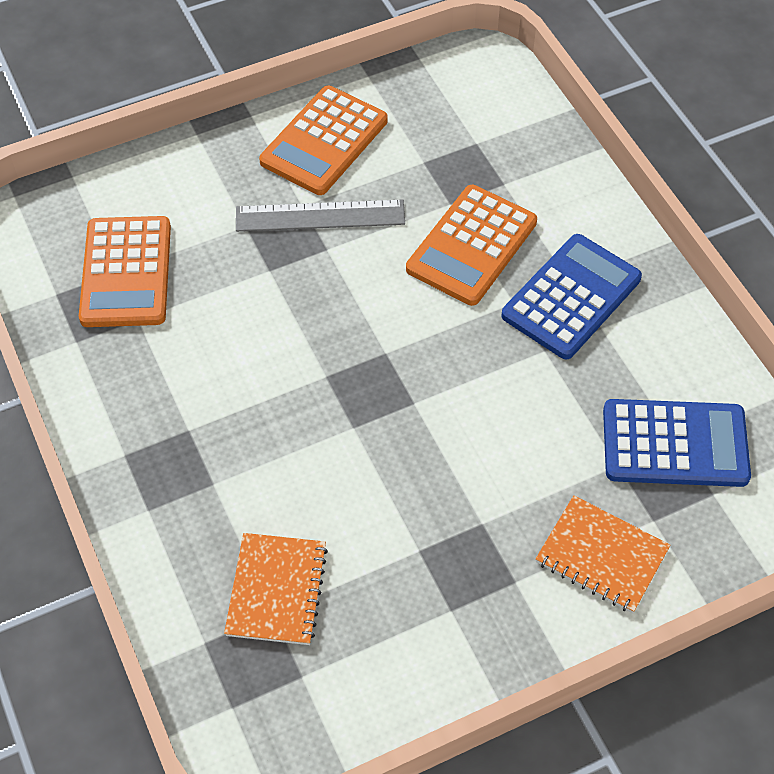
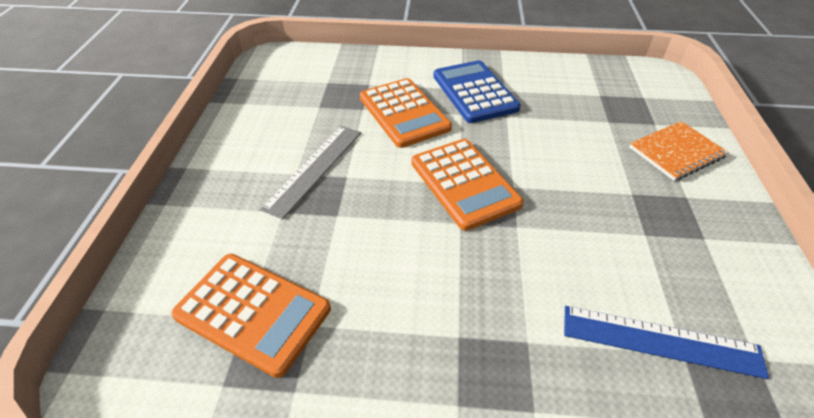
camera: 60 degrees left, 10 degrees down
(276, 590) = (660, 340): orange notebook -> blue ruler
(324, 141) = (253, 141): orange calculator -> orange calculator (464, 183)
(675, 444) = (603, 97): blue calculator -> none

